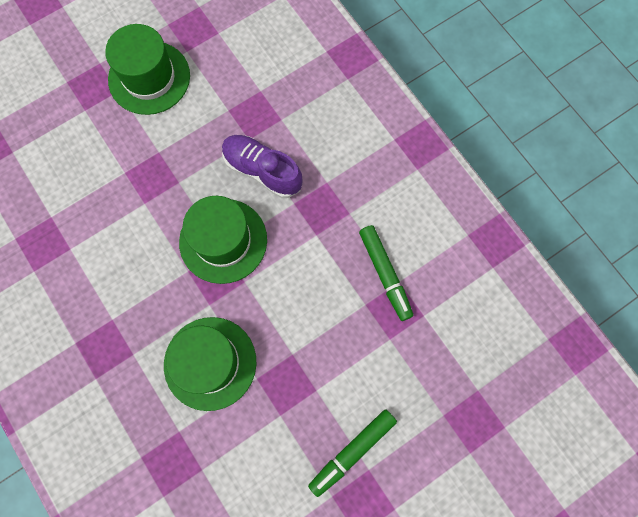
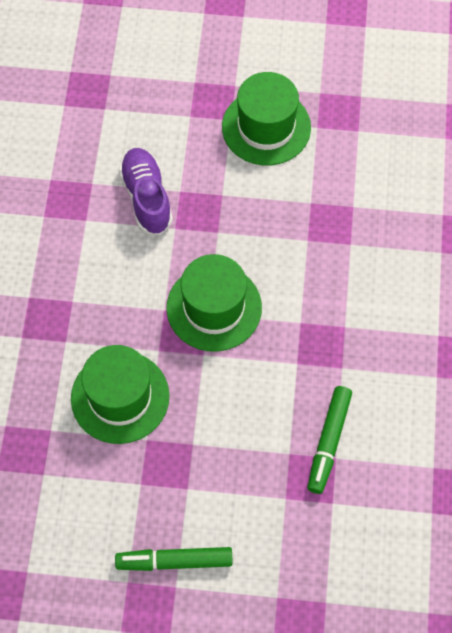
camera: 40 degrees right, 10 degrees down
(262, 171) = (296, 275): purple shoe -> purple shoe (146, 198)

